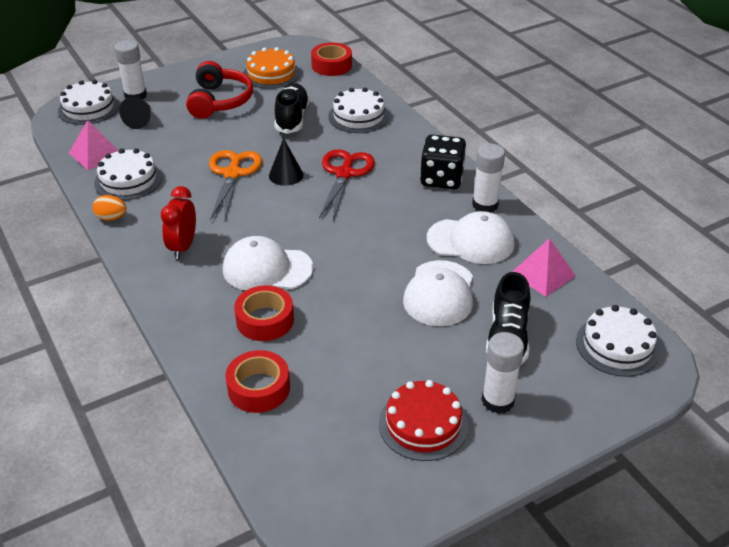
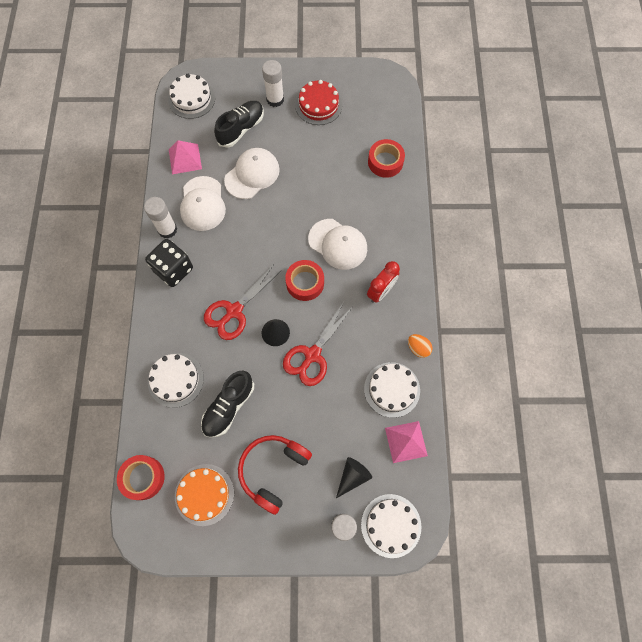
camera: 150 degrees left, 30 degrees up
(233, 174) = (312, 355): orange scissors -> red scissors
(265, 320) = (359, 204): red tape -> red tape (305, 283)
(471, 241) = (202, 204): white cap -> white cap turned 135 degrees counterclockwise

